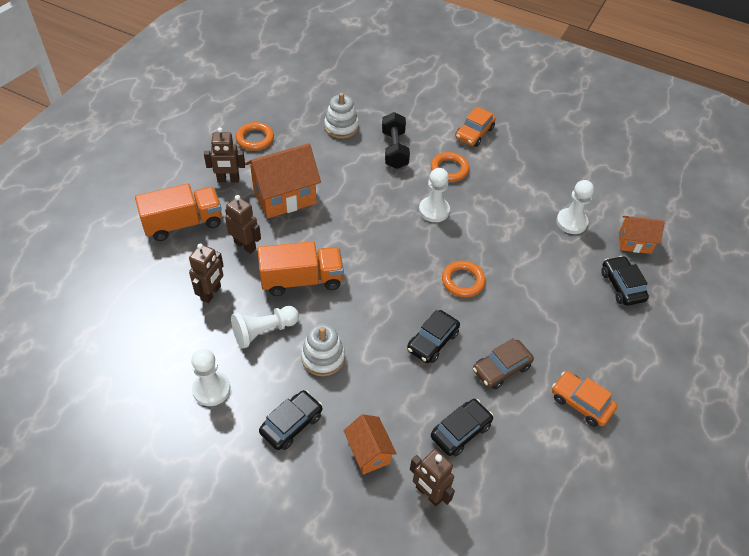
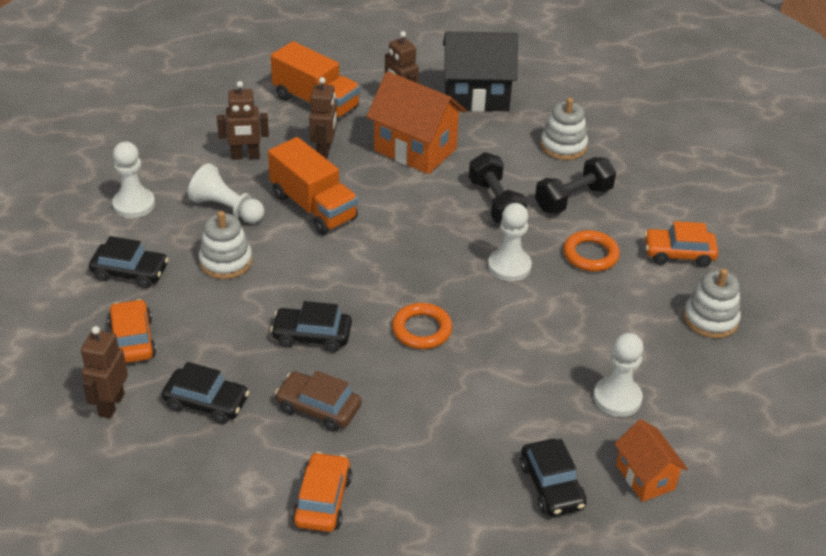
camera: 60 degrees right, 10 degrees down
(255, 139) = (476, 96): orange ring -> black house
(369, 452) = (132, 340): orange house -> orange car
(371, 186) = (495, 203): none -> black dumbbell
(534, 151) = (710, 319): none -> white stacking toy
(622, 286) = (551, 486): black car -> black car turned 120 degrees clockwise

